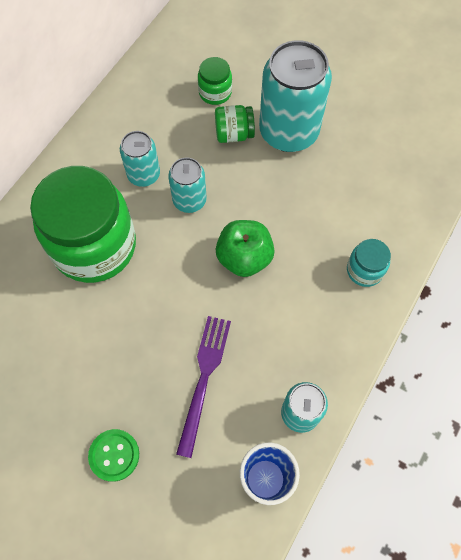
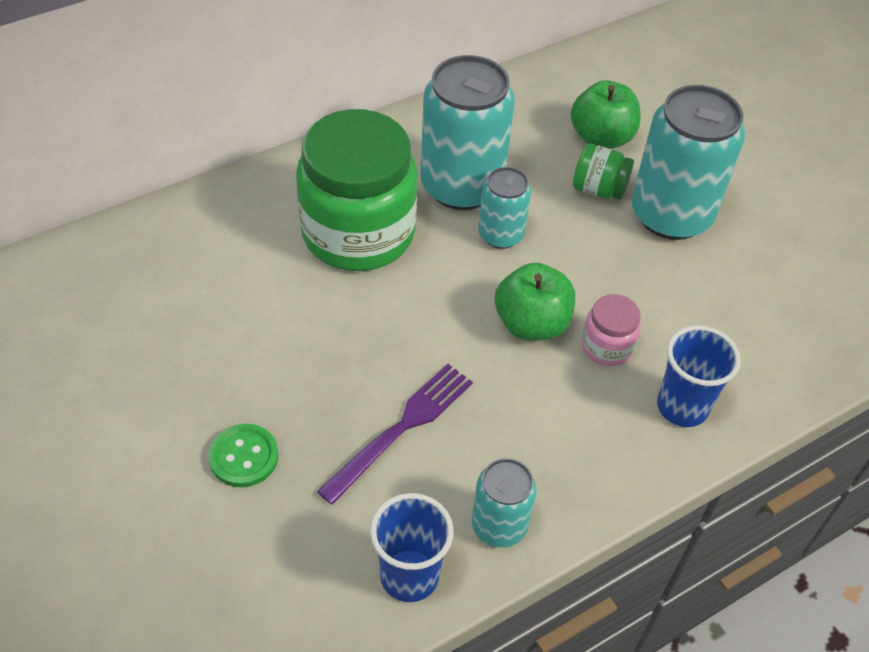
camera: 25 degrees right, 15 degrees down
(144, 175) = (461, 186): turquoise can -> turquoise can, size x1.86
(215, 93) = (601, 138): green jar -> green apple
(299, 250) = (607, 346): none -> pink jar
(364, 270) = (682, 407): turquoise jar -> blue cup

